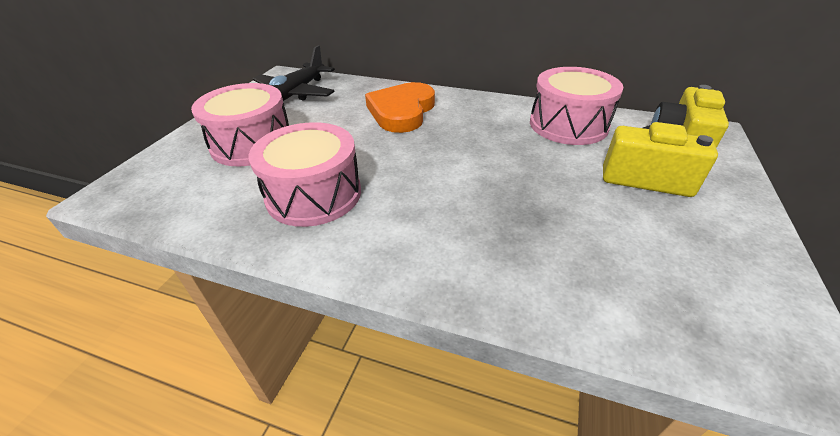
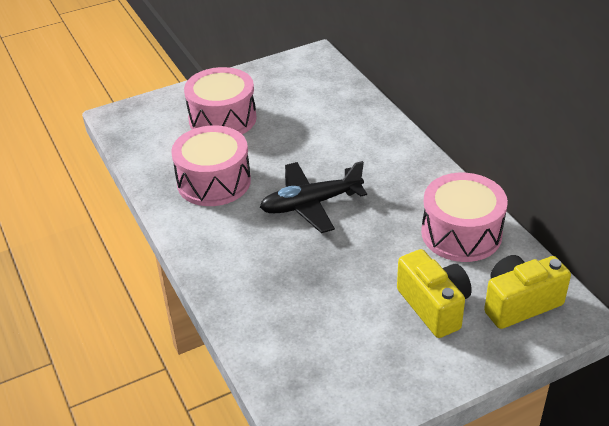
camera: 45 degrees right, 0 degrees up
(295, 93) = (301, 83): black plane -> black plane (311, 204)
(402, 111) = (353, 145): orange heart -> none

